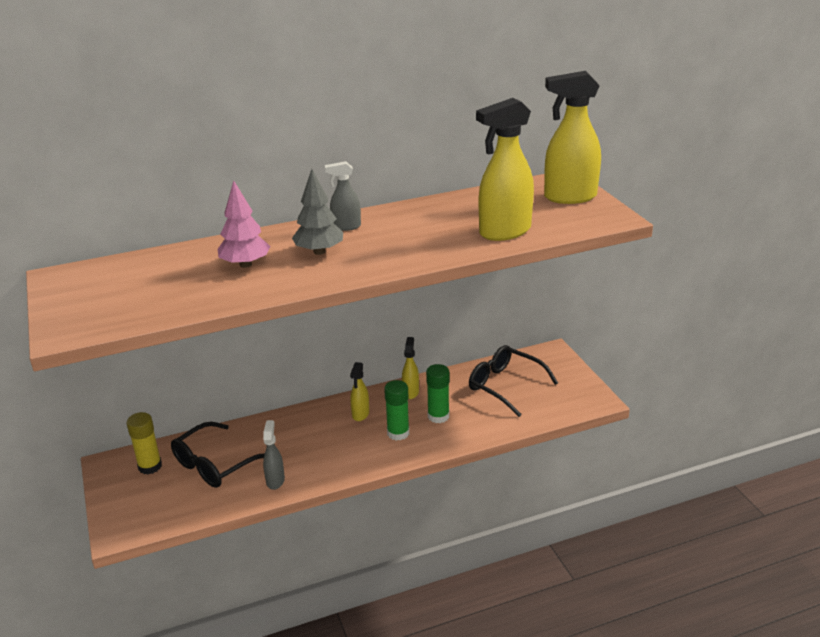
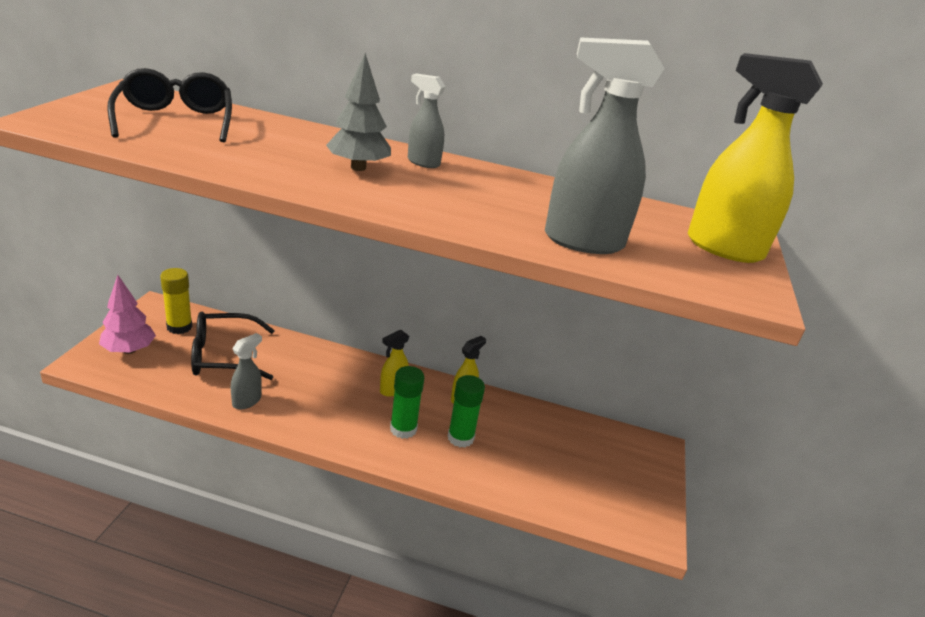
camera: 30 degrees right, 0 degrees up
(245, 264) = (276, 146): pink tree -> pink tree (129, 350)
(504, 232) = (582, 241): yellow spray bottle -> grey spray bottle
(505, 386) = (565, 450): black glasses -> black glasses (176, 120)

